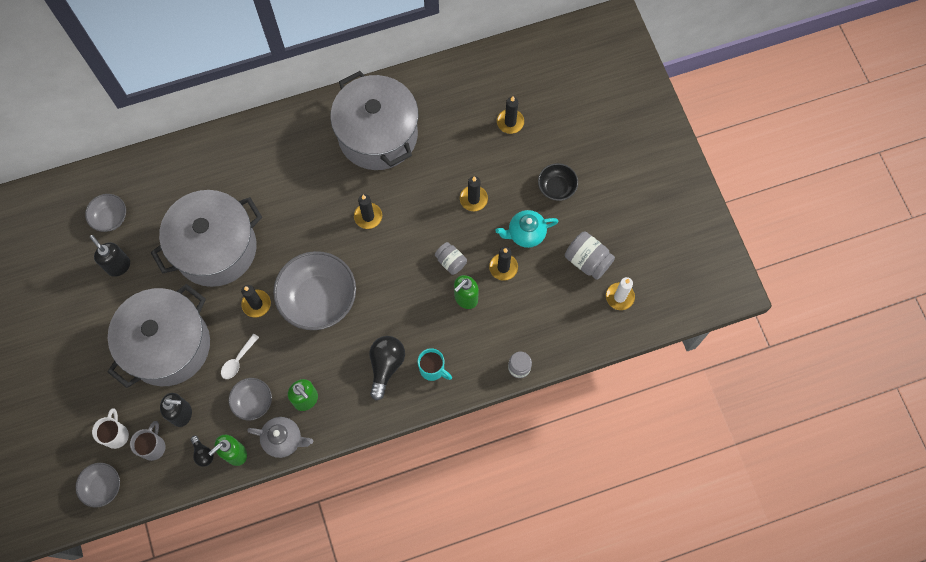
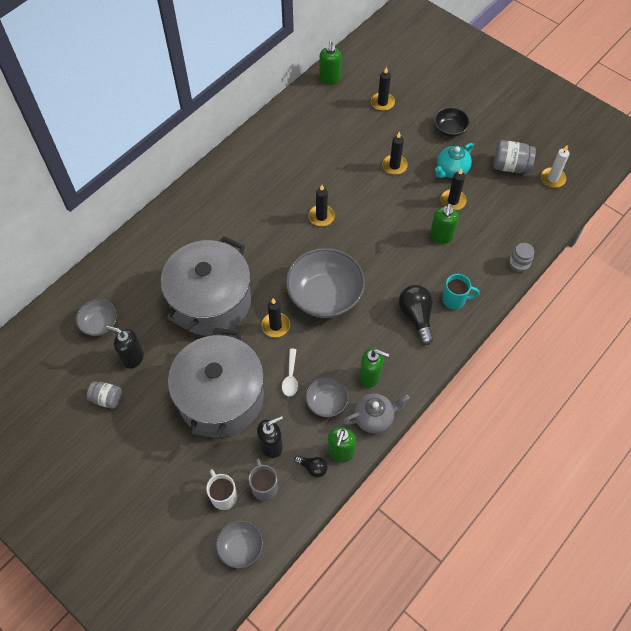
camera: 30 degrees left, 10 degrees down
(378, 135) = (287, 157): grey pot -> none
(451, 262) = (410, 217): grey jar -> grey jar (107, 398)
(476, 67) = (329, 79): none -> green soap dispenser

